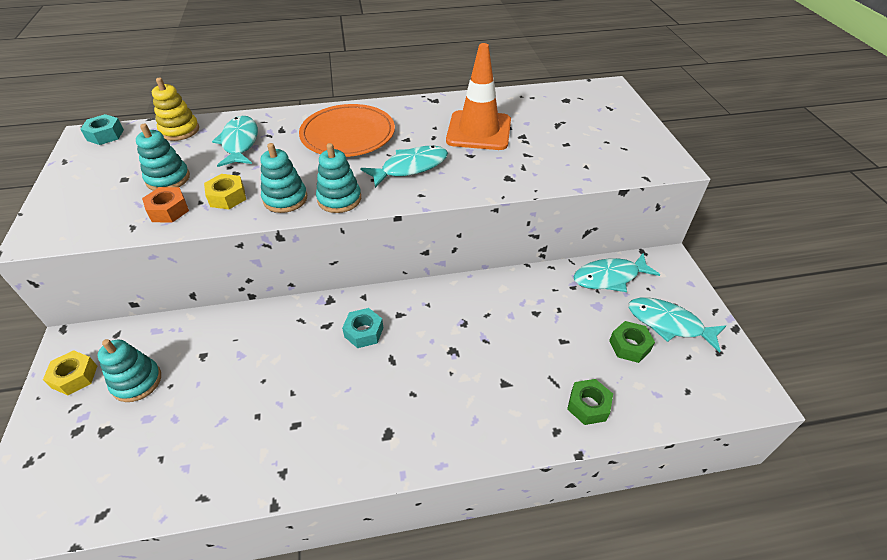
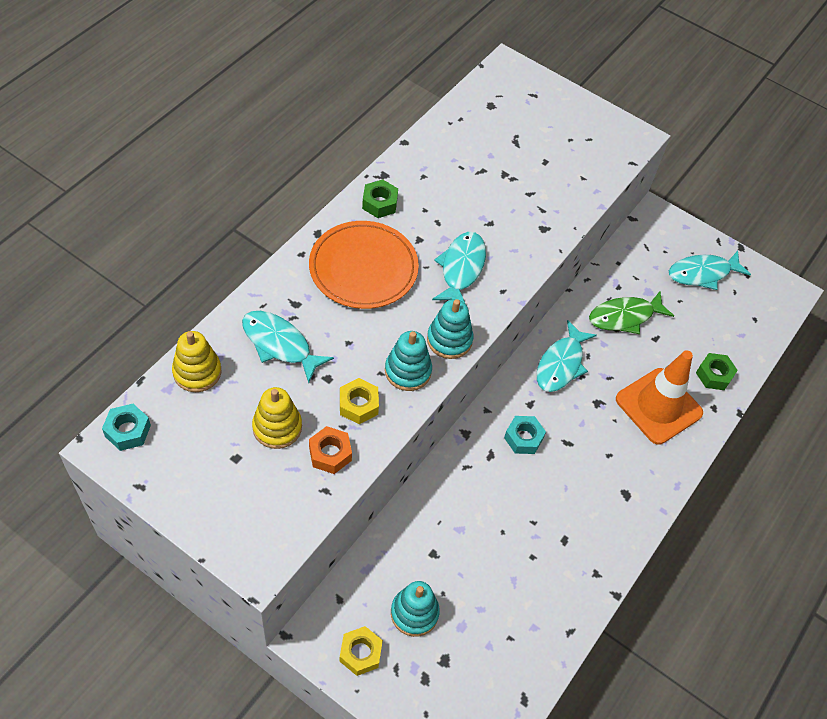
camera: 50 degrees left, 10 degrees up
(168, 179) = (277, 427): turquoise stacking toy -> yellow stacking toy
(479, 131) = (465, 190): orange traffic cone -> orange traffic cone (658, 406)
(553, 309) = (624, 317): none -> green fish
(609, 277) = (633, 260): turquoise fish -> turquoise fish (561, 364)
(629, 346) = (696, 310): green nut -> green nut (379, 203)

